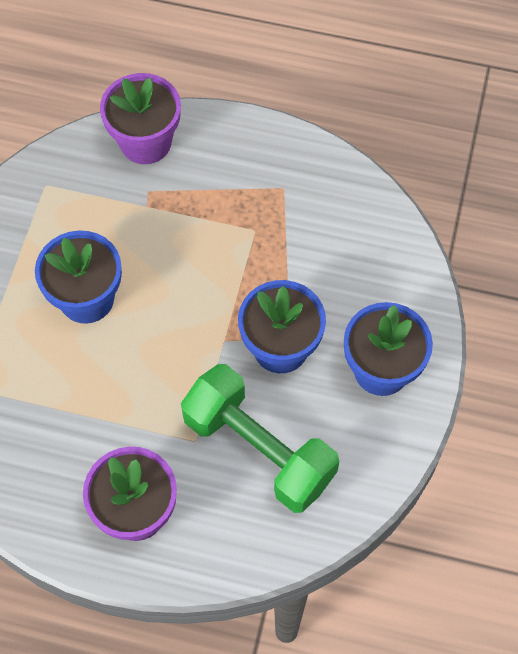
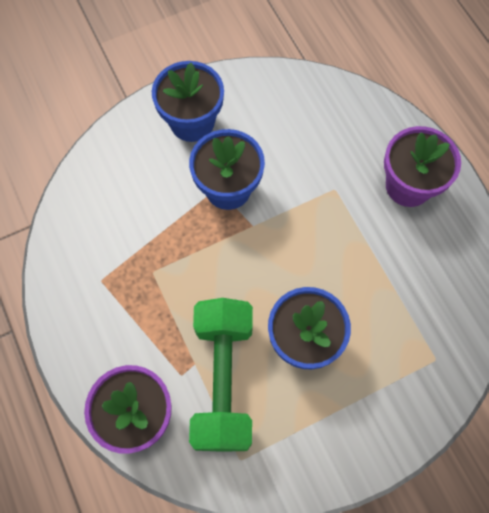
camera: 130 degrees left, 5 degrees up
(259, 449) = (306, 150): green dumbbell -> green dumbbell (223, 380)

